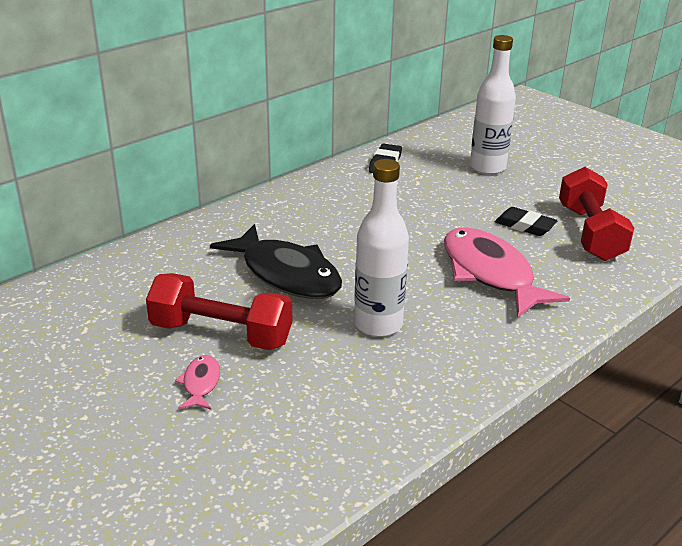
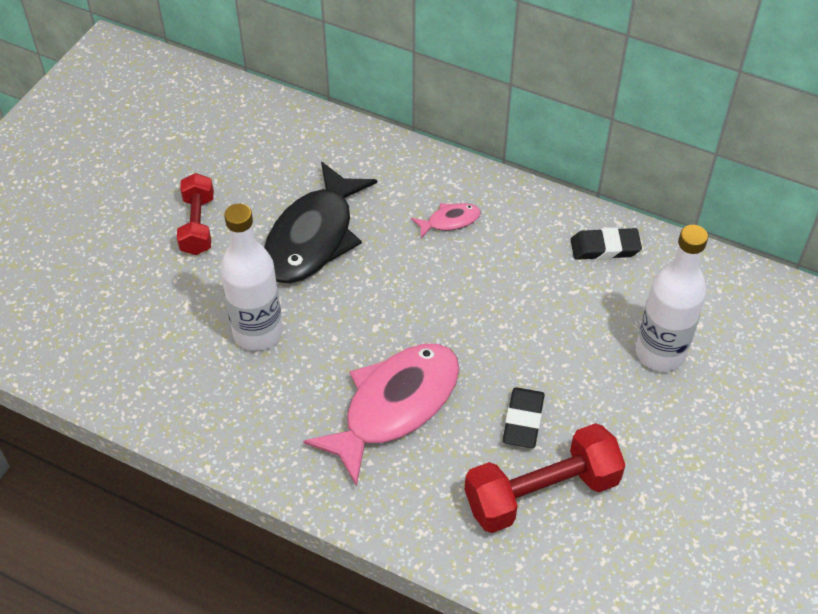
camera: 70 degrees right, 20 degrees up
(200, 383) = (125, 237): pink fish -> pink fish (450, 221)
(221, 334) = (198, 225): red dumbbell -> red dumbbell, size x0.64

